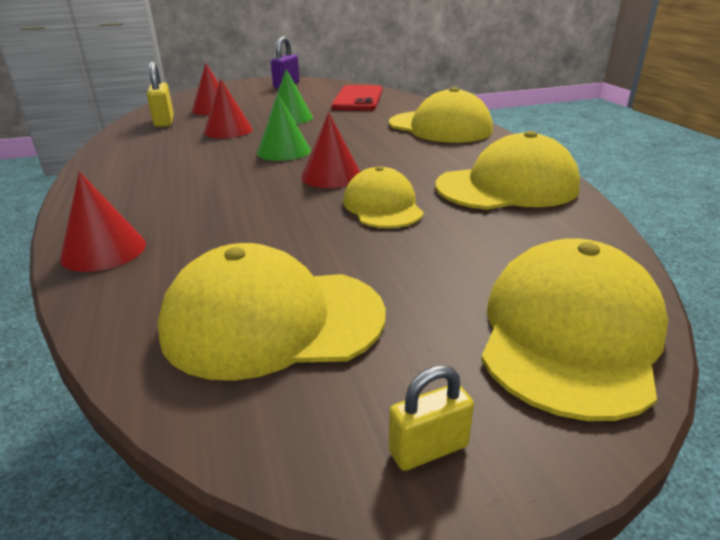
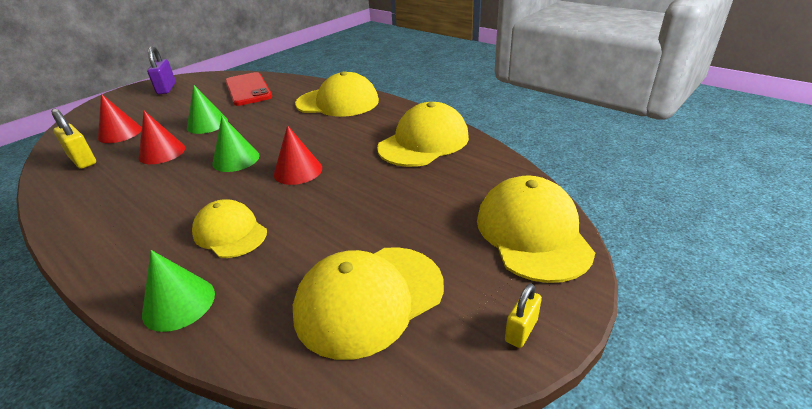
camera: 30 degrees left, 5 degrees up
(104, 250) = (179, 303): red cone -> green cone
(382, 206) = (359, 184): yellow cap -> yellow cap (230, 232)

